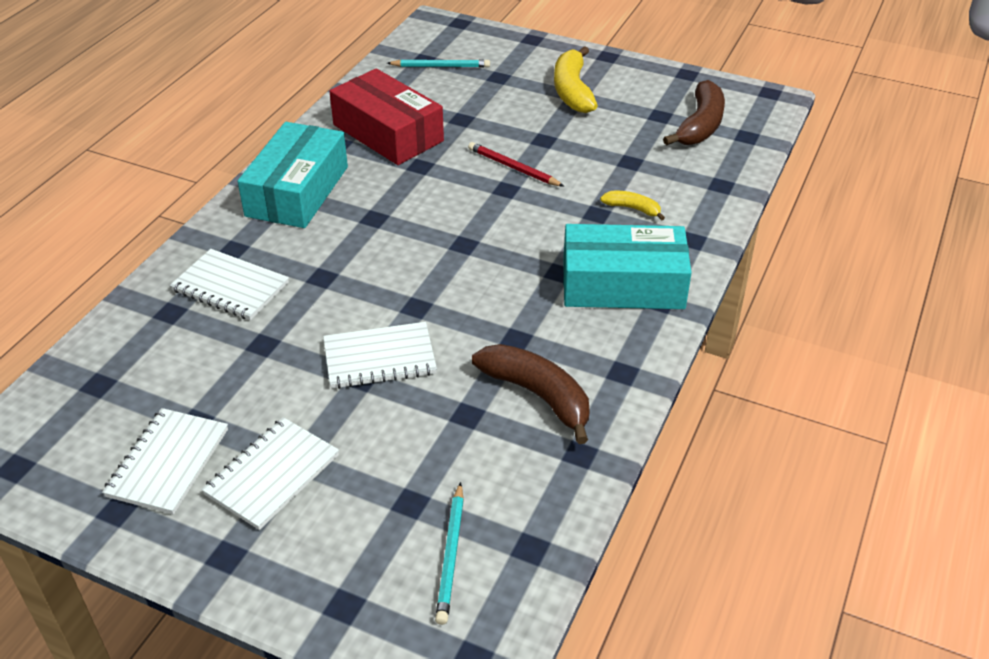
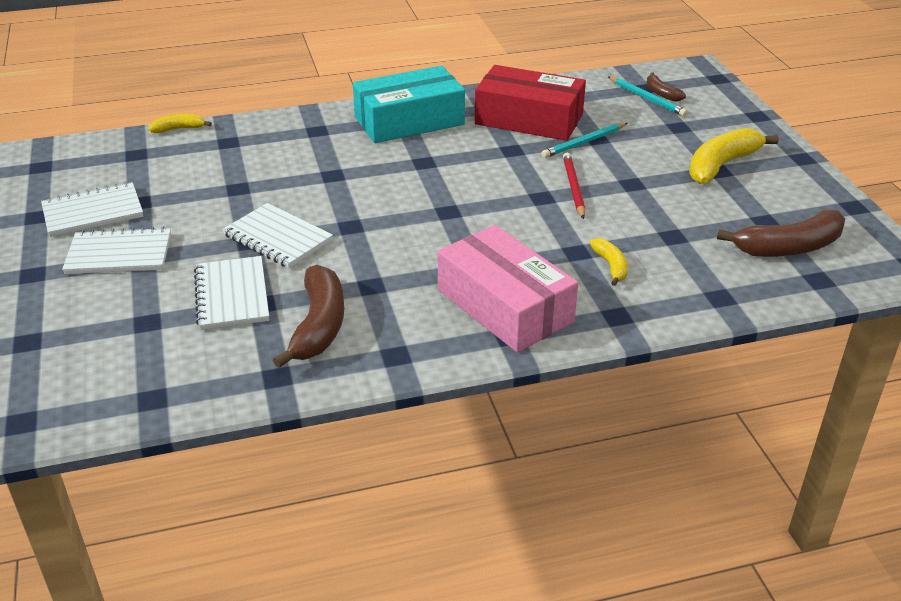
camera: 50 degrees right, 5 degrees down
(94, 333) = (179, 129): none -> yellow banana
(230, 287) = (278, 149): white notebook -> white notebook (232, 295)
(388, 133) = (529, 119): red box -> red box turned 75 degrees counterclockwise
(443, 56) = (661, 93): none -> brown banana
(451, 555) = (112, 364): turquoise pencil -> turquoise pencil (584, 142)
(623, 284) = (504, 306): turquoise box -> pink box

